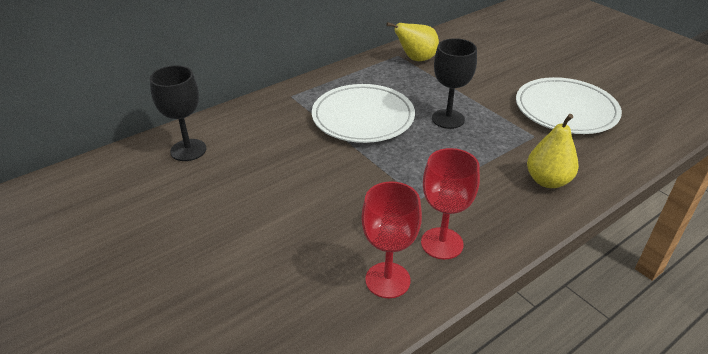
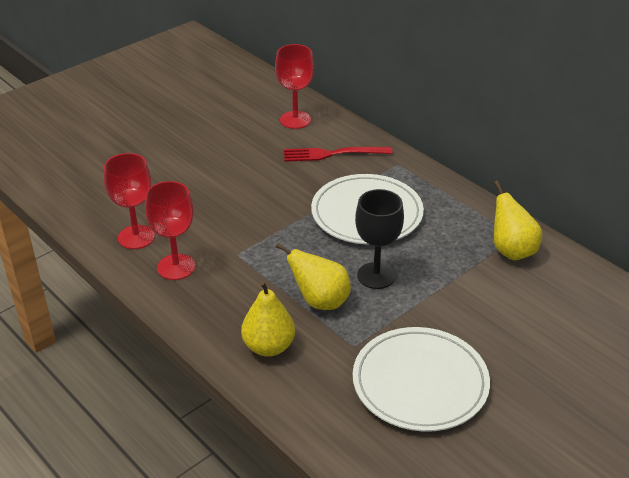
camera: 85 degrees right, 0 degrees up
(188, 150) = (295, 120): black goblet -> red goblet
(263, 130) = (332, 154): none -> red fork
(484, 149) = (320, 301): none -> yellow pear

